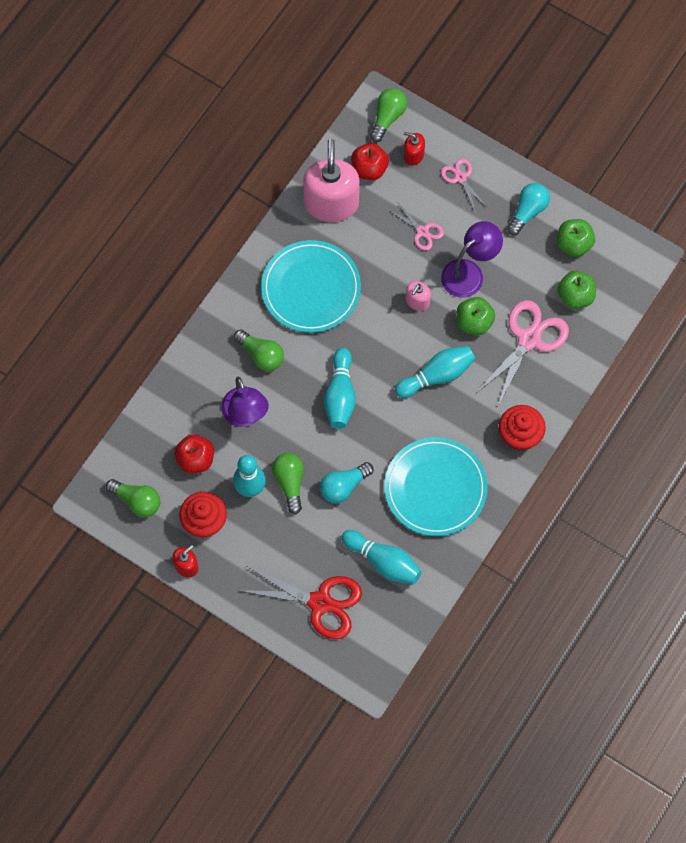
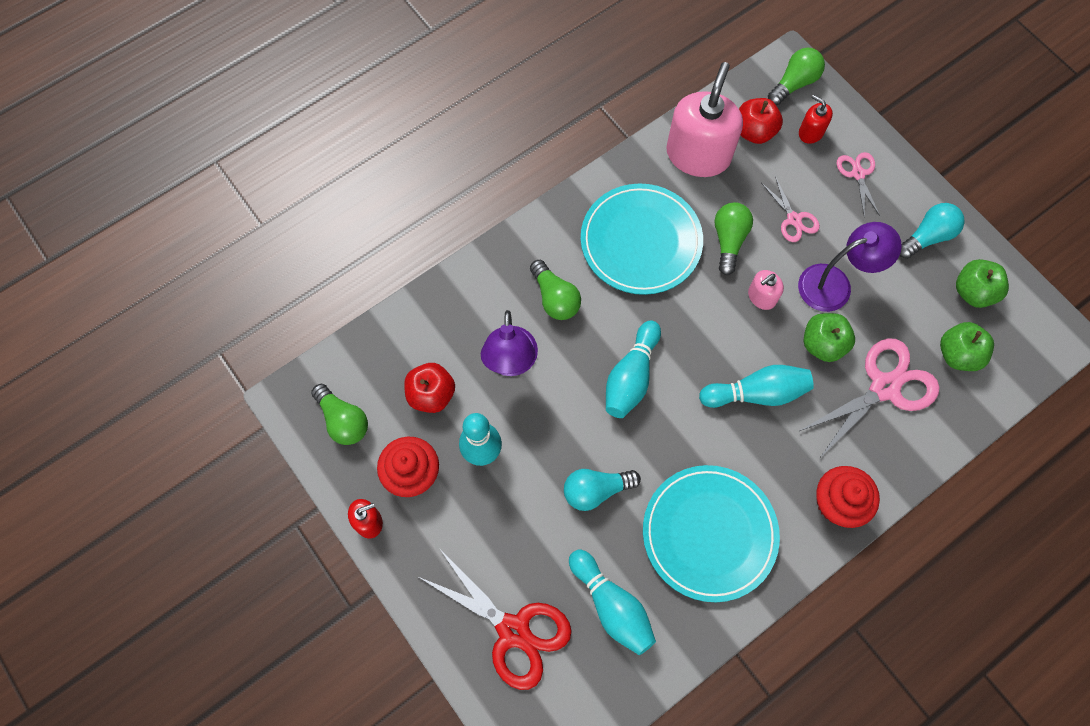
camera: 20 degrees right, 0 degrees up
(290, 483) = (532, 462): green light bulb -> green light bulb (729, 240)

